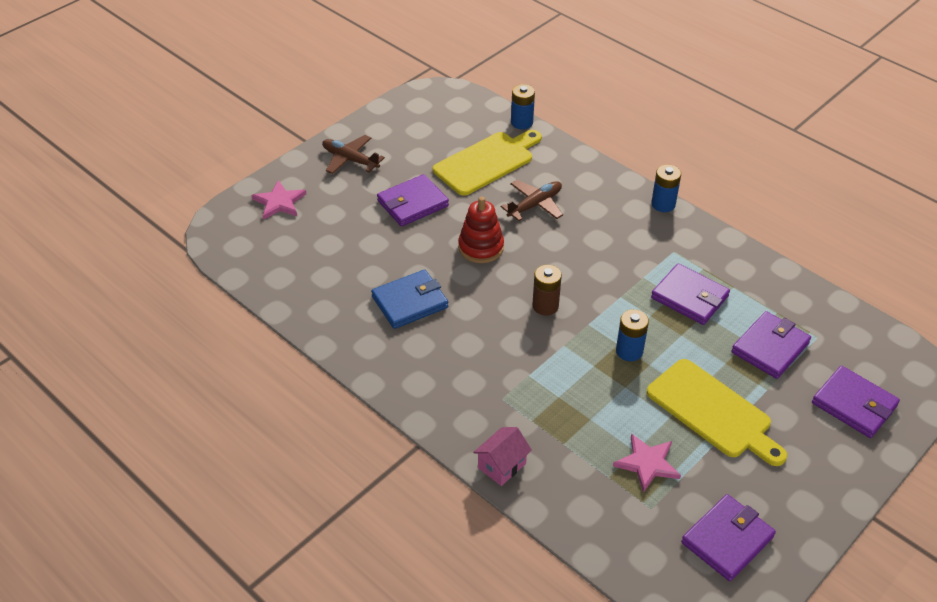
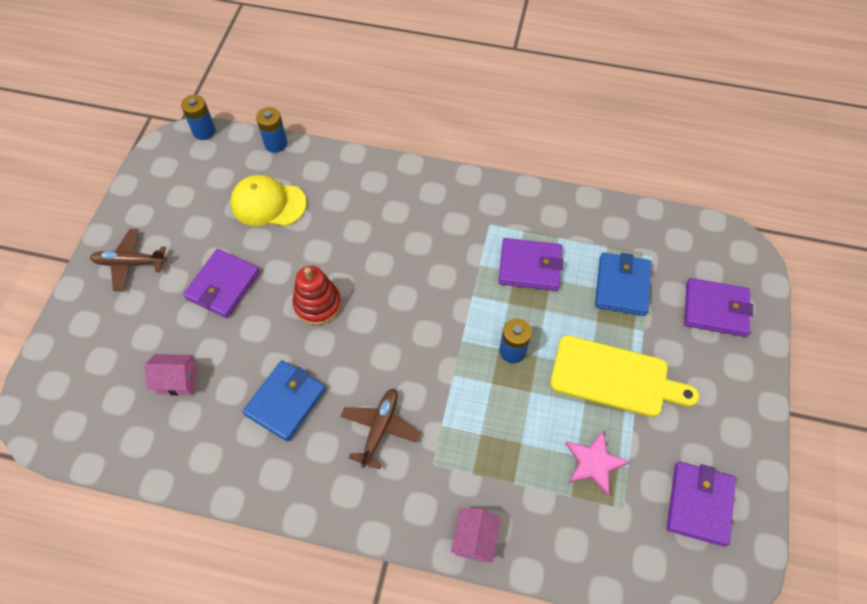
camera: 30 degrees left, 15 degrees up
(279, 202) = (84, 349): pink star -> none
(335, 252) = (177, 381): none -> pink house
(487, 162) = (268, 203): yellow cutting board -> yellow cap
(535, 205) = (340, 231): brown plane -> brown plane (380, 428)
(545, 306) = (413, 340): brown battery -> none
(663, 204) = (452, 177): blue battery -> blue battery (204, 131)
(770, 347) = (622, 286): purple wallet -> blue wallet

